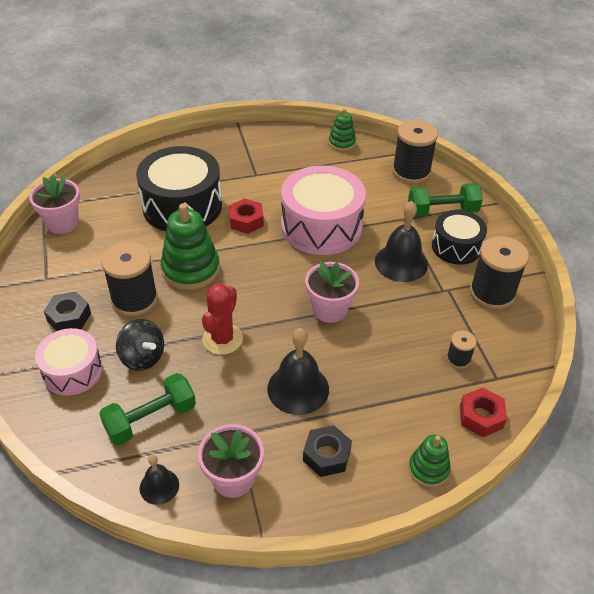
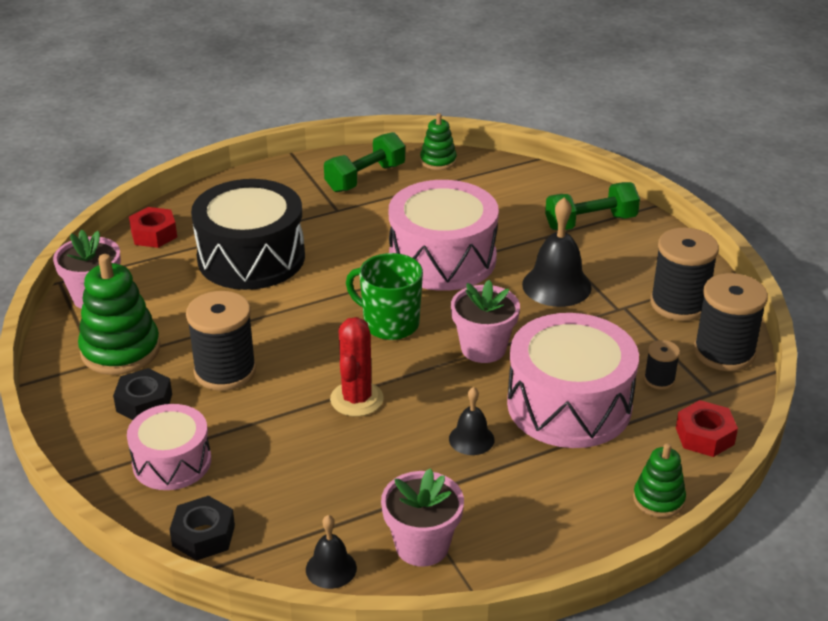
camera: 10 degrees left, 10 degrees down
(142, 357) = (259, 433): black spinning top -> none
(151, 419) = (294, 499): green dumbbell -> green dumbbell (365, 178)
(191, 269) = (288, 328): green stacking toy -> green stacking toy (120, 350)
(246, 221) = (342, 264): red nut -> red nut (154, 234)
(266, 277) = (389, 324): none -> green mug
(298, 388) = (471, 439): black bell -> black bell, size x0.57
(327, 455) = (530, 504): black nut -> black nut (203, 535)
(381, 370) = (569, 405): none -> pink drum
(411, 172) = (538, 183): black spool -> black spool (724, 352)
(456, 247) = (620, 259): black drum -> none

